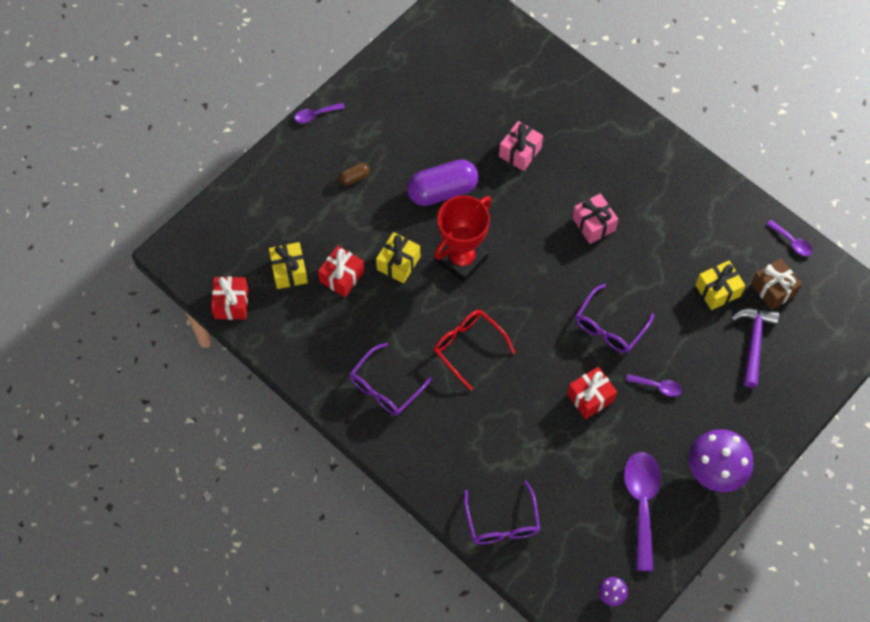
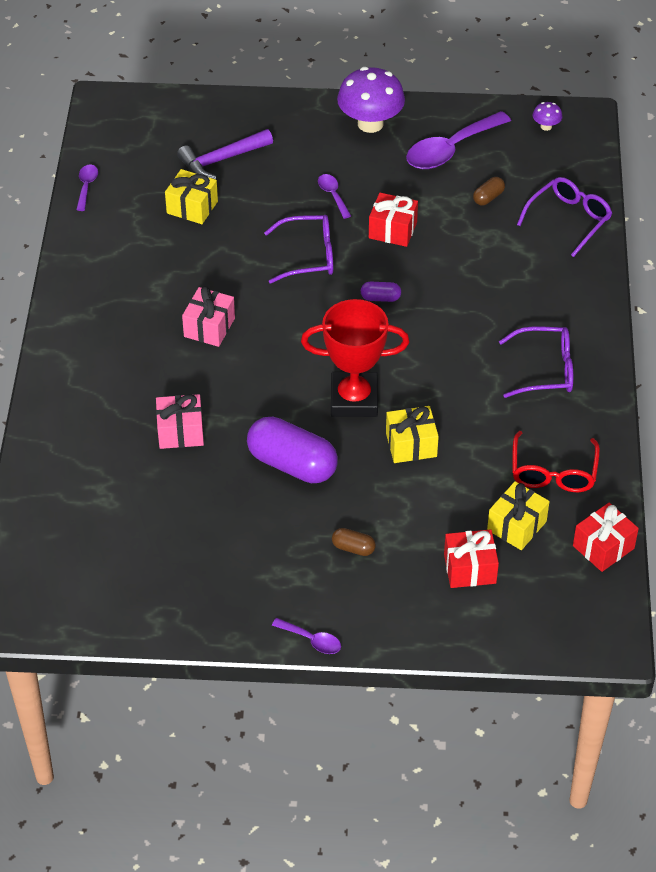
camera: 130 degrees left, 15 degrees down
(342, 277) = (475, 479): red gift -> red gift (470, 569)
(469, 348) = (439, 337): red glasses -> red glasses (553, 471)
(533, 340) = (380, 298): none -> purple capsule
(570, 487) = (488, 197): none -> brown capsule
(773, 289) = (152, 174): brown gift -> none

